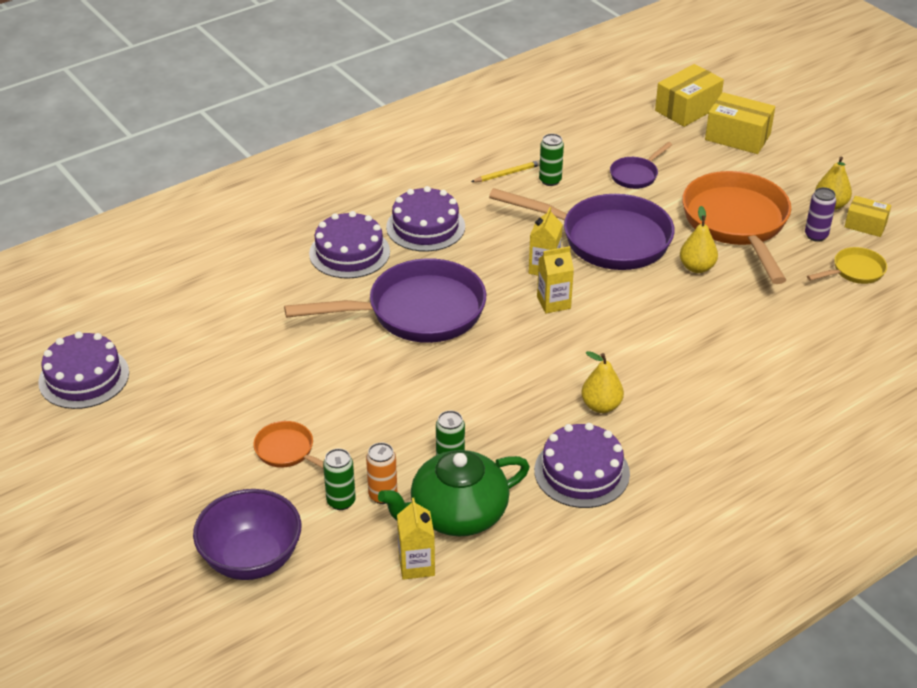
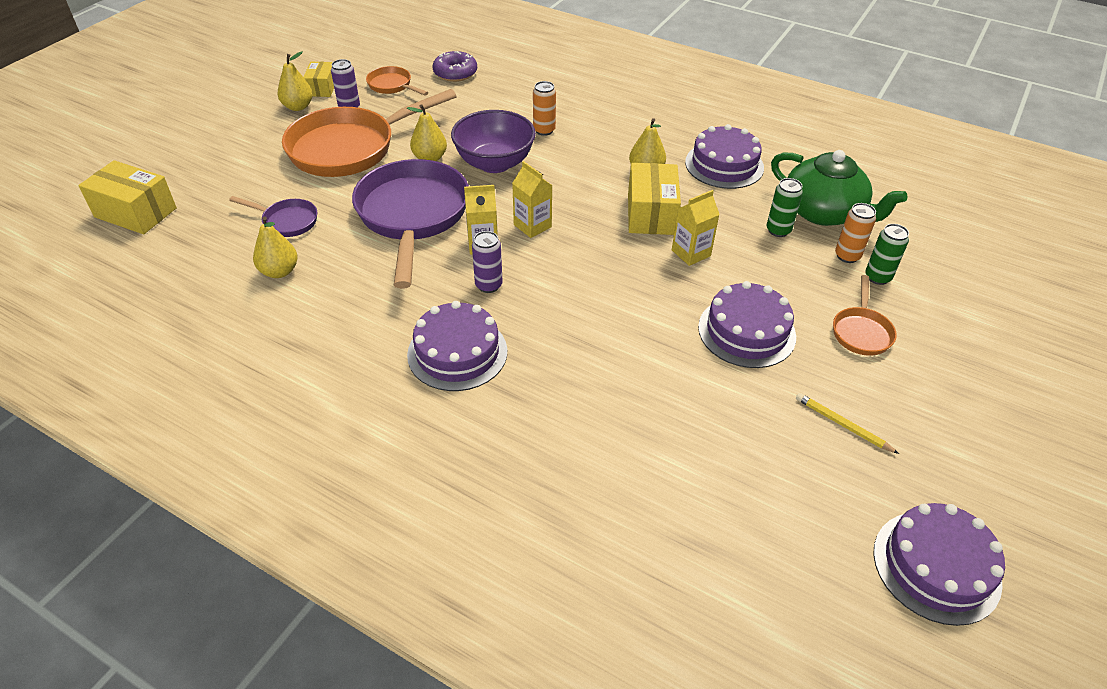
camera: 115 degrees left, 5 degrees up
(251, 558) = (985, 307): purple bowl -> purple bowl (494, 163)
(349, 252) = (543, 403): purple cake -> purple cake (746, 331)
(416, 565) = (890, 217): yellow carton -> yellow carton (691, 253)
(417, 312) = (608, 311): purple pan -> none
(489, 258) = (488, 285): none -> purple can
(507, 174) = (318, 316): yellow pencil -> yellow pencil (842, 425)
(550, 180) = (320, 279): green can -> none
(571, 164) = (279, 271): none -> yellow pear
(715, 356) = (544, 130): none -> orange can
(737, 137) = (190, 171): yellow box -> yellow box (651, 214)
(854, 271) = (392, 86): yellow pan -> orange pan
(870, 322) = (455, 73): none -> purple donut

